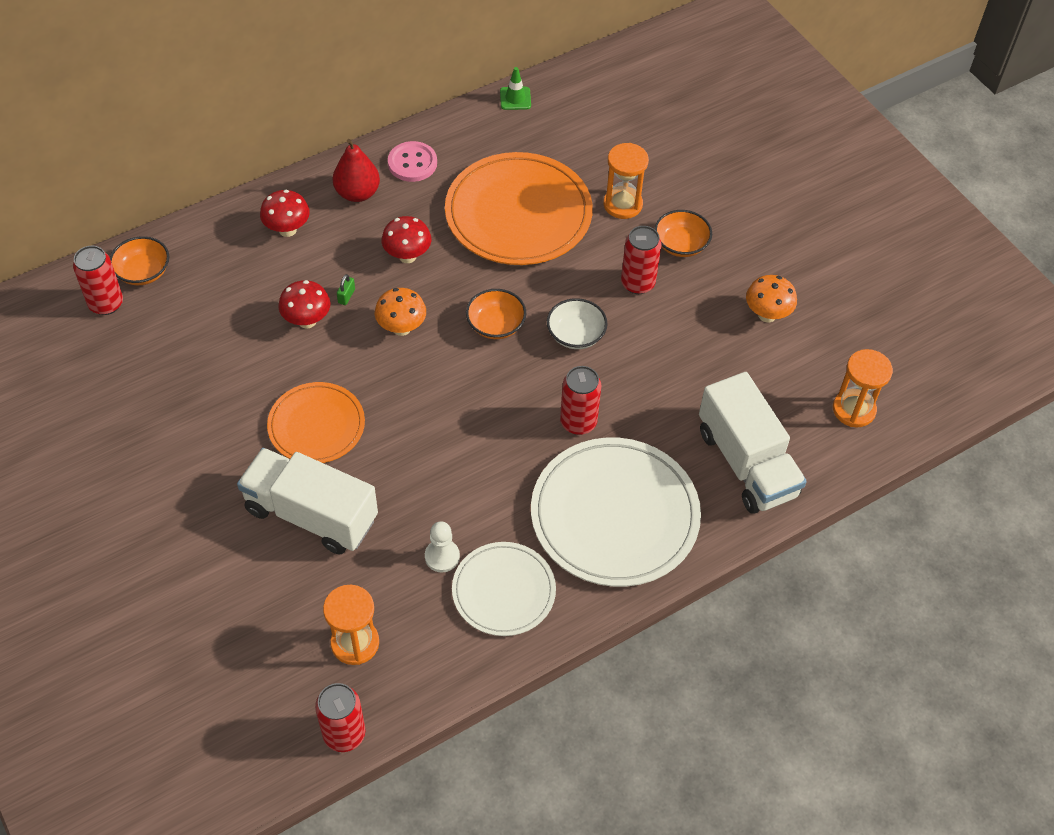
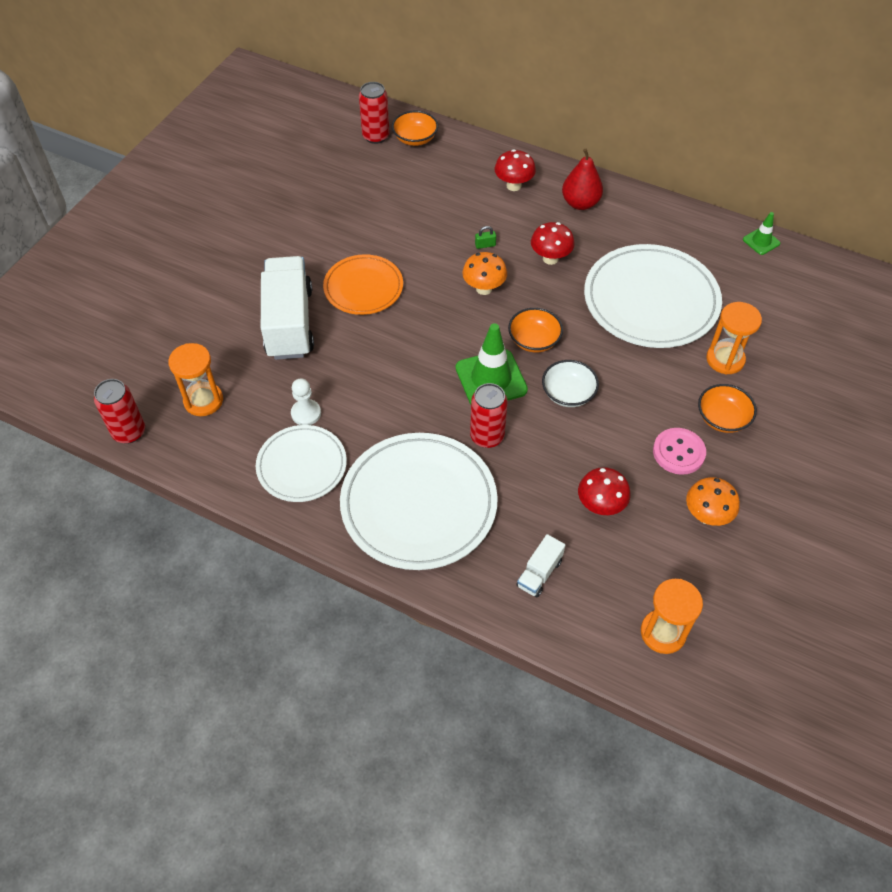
camera: 60 degrees right, 0 degrees up
(307, 321) = (446, 236): red mushroom -> red mushroom (600, 506)
(412, 163) = (637, 217): pink button -> pink button (678, 452)
(515, 383) = (491, 379): none -> green traffic cone
(518, 213) = (651, 300): orange plate -> white plate
(637, 283) = (655, 408): red can -> none
(746, 463) = (539, 573): white truck -> white truck, size x0.45

